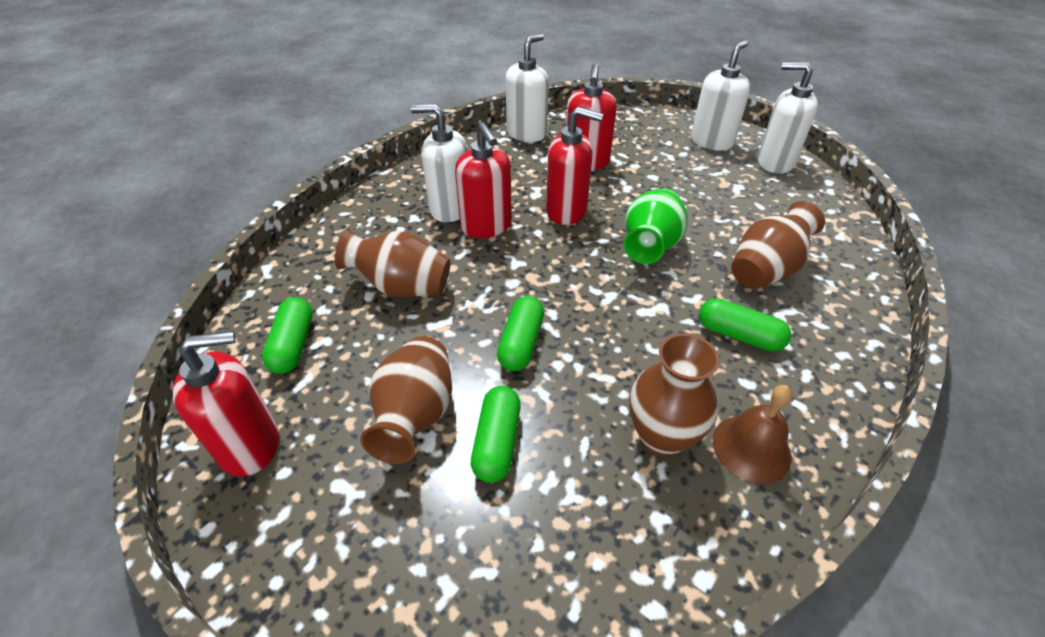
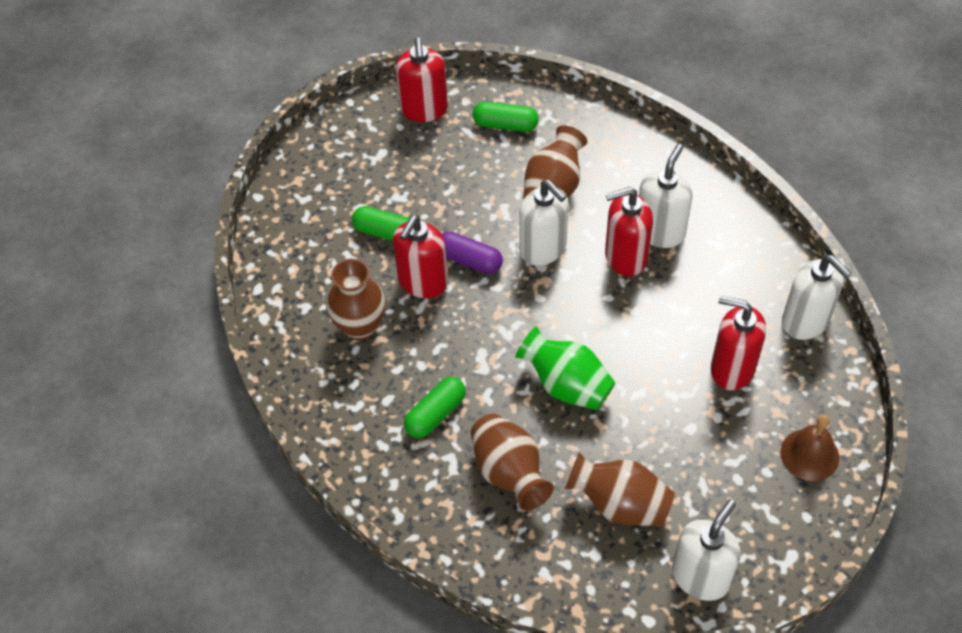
camera: 105 degrees right, 10 degrees up
(415, 415) = (421, 191): brown vase -> brown vase (620, 504)
(521, 343) = (469, 260): green capsule -> purple capsule
(567, 211) = (637, 328): red soap dispenser -> red soap dispenser (423, 282)
(711, 141) = (762, 523): white soap dispenser -> white soap dispenser (543, 249)
(751, 448) = (334, 377): brown bell -> brown bell (809, 454)

